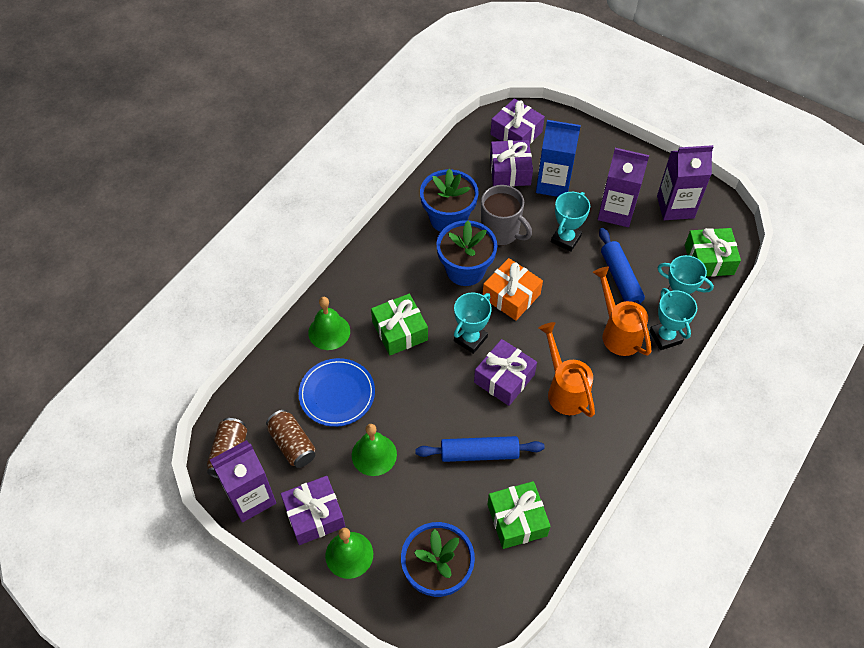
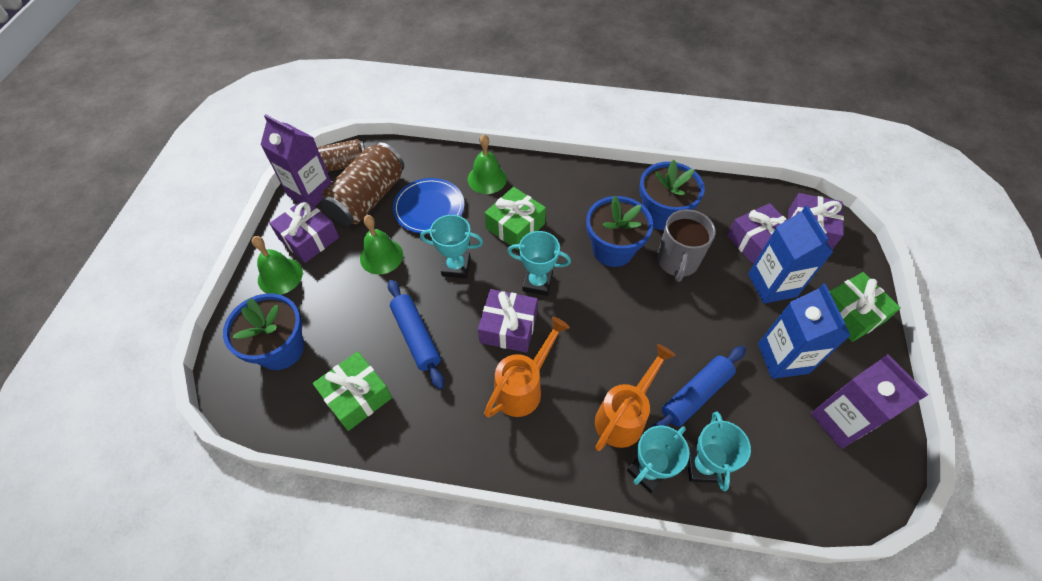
camera: 65 degrees right, 0 degrees up
(292, 444) = (368, 198): brown can -> brown can, size x1.67
(511, 296) = (607, 298): orange gift -> none
(565, 239) = (710, 322): turquoise trophy -> turquoise trophy (456, 267)
(616, 212) = (783, 358): purple carton -> blue carton
(709, 259) = (792, 487): green gift -> green gift (850, 313)

